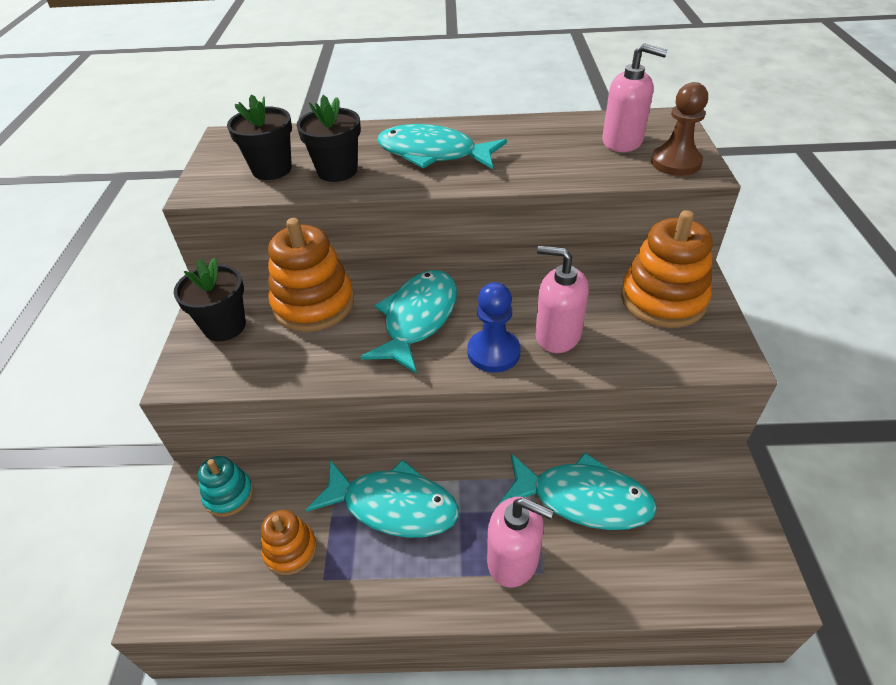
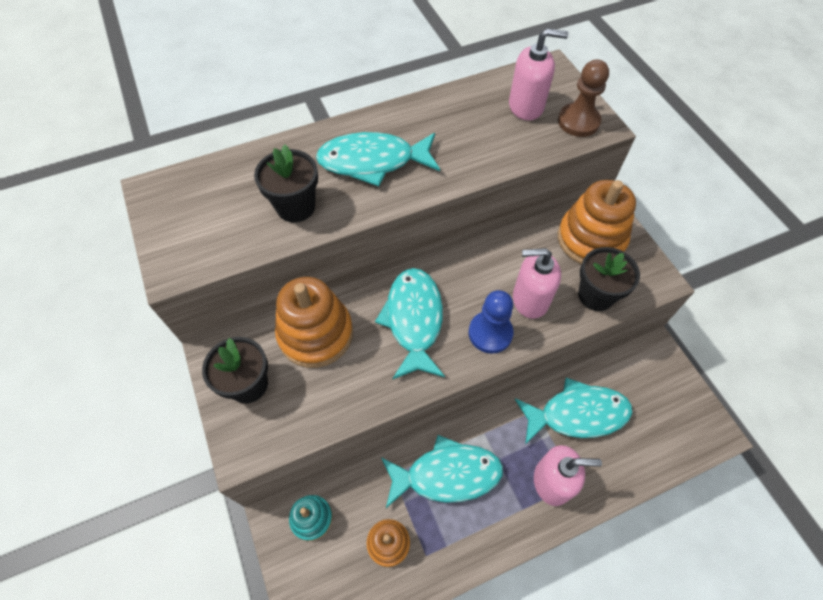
camera: 25 degrees left, 15 degrees up
(272, 169) = (229, 222): black flower pot -> black flower pot (595, 295)

